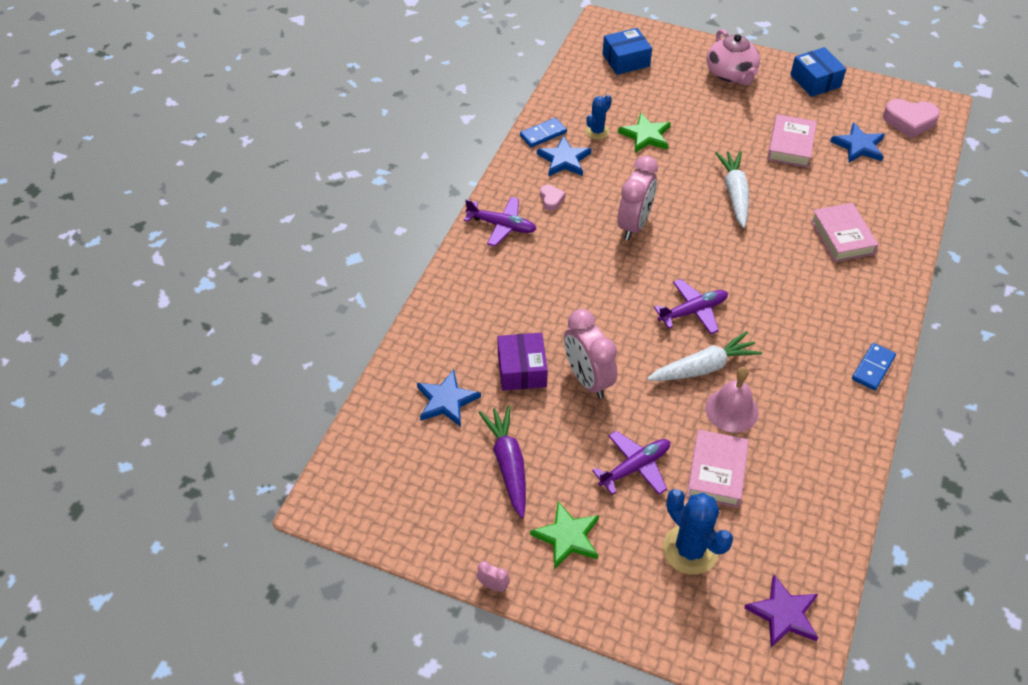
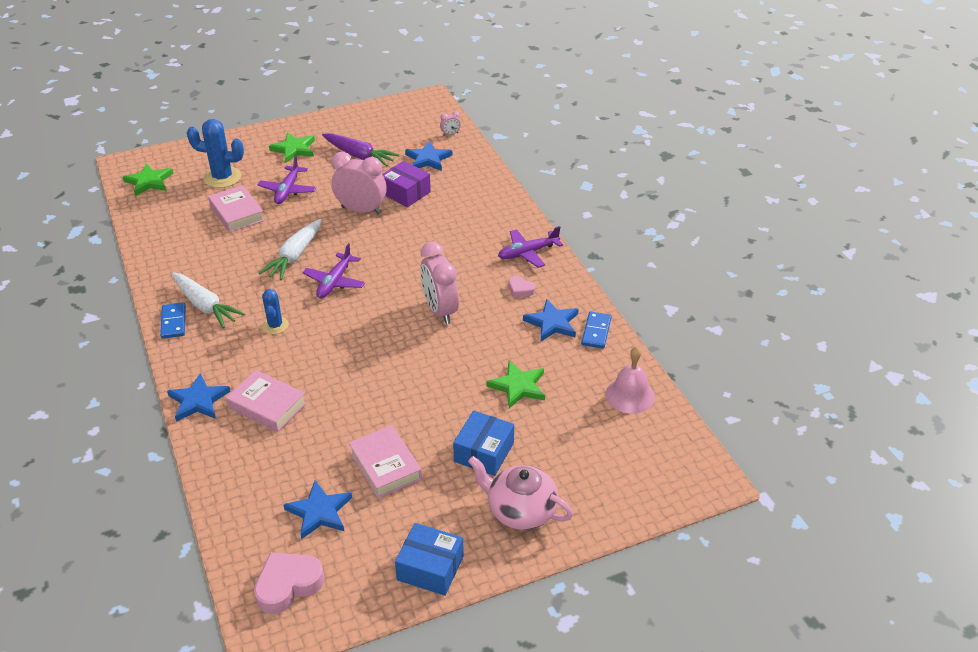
camera: 135 degrees right, 10 degrees down
(493, 585) = (311, 118): pink clock -> pink clock (450, 134)
(597, 131) = (560, 363): blue cactus -> blue cactus (275, 325)
(626, 60) = (632, 452): blue box -> blue box (484, 452)
(731, 410) = (255, 245): pink bell -> pink bell (630, 395)
(734, 194) = (389, 384): white carrot -> white carrot (205, 306)
(784, 614) = (149, 182): purple star -> green star
(895, 275) = (198, 401): none -> blue star

